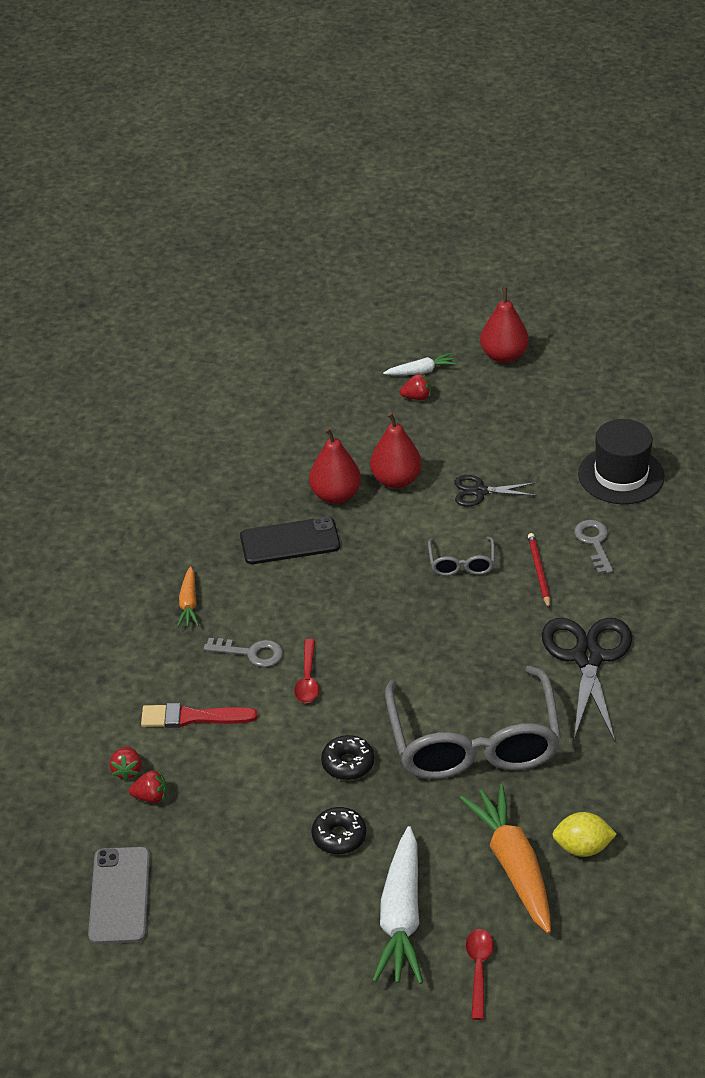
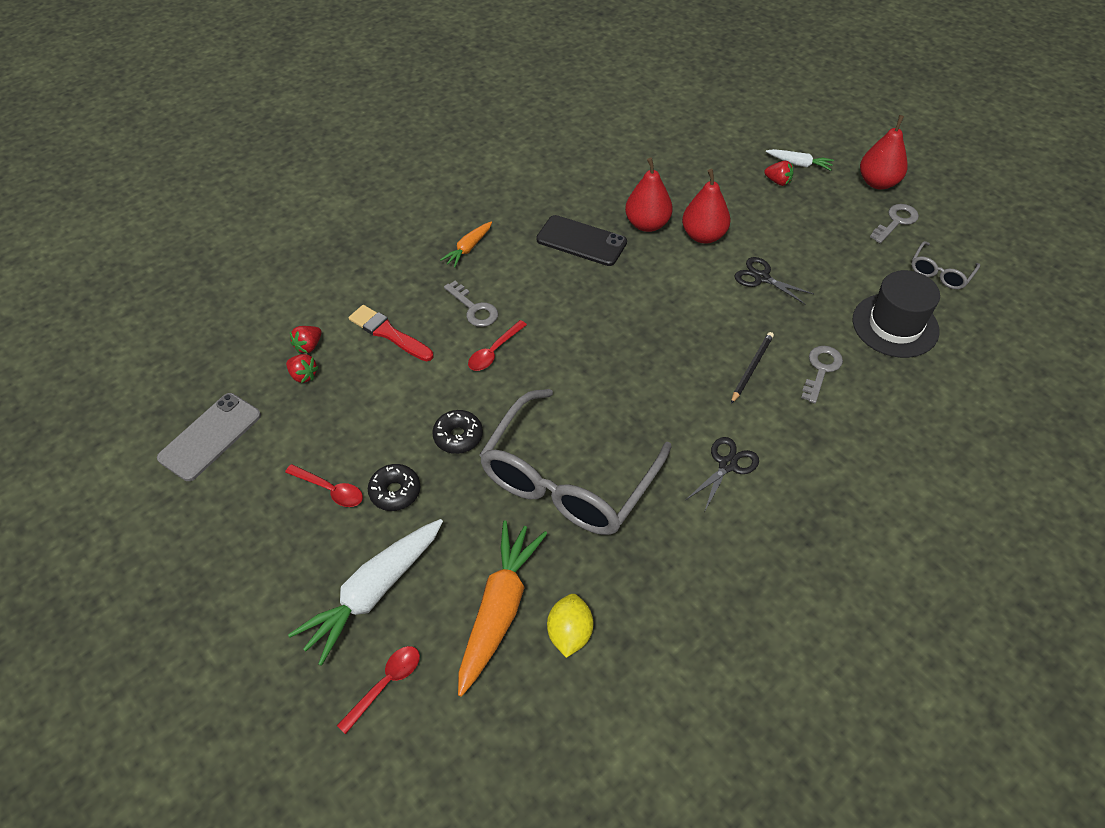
camera: 35 degrees right, 10 degrees up
(280, 869) = (330, 490): none -> red spoon
(461, 563) = (695, 327): grey glasses -> grey glasses (940, 272)
(539, 572) = (751, 368): red pencil -> black pencil
(548, 384) = (896, 221): none -> grey key
(582, 848) = (569, 633): yellow lemon -> yellow lemon turned 60 degrees clockwise
(588, 658) = (727, 465): black scissors -> black scissors, size x0.55

